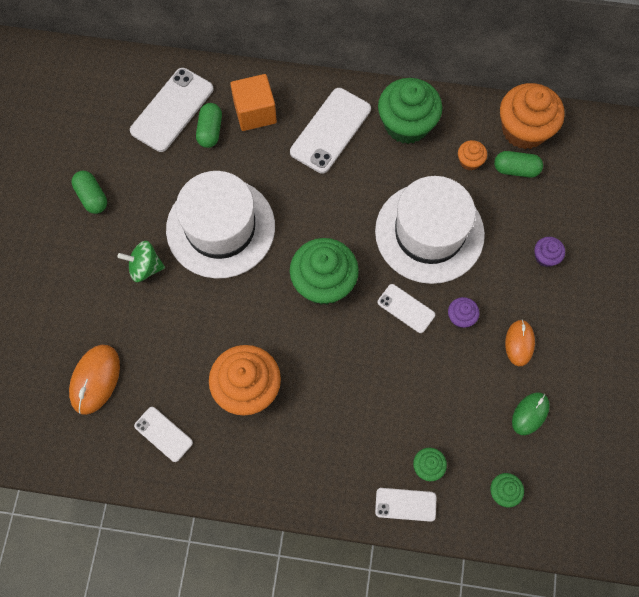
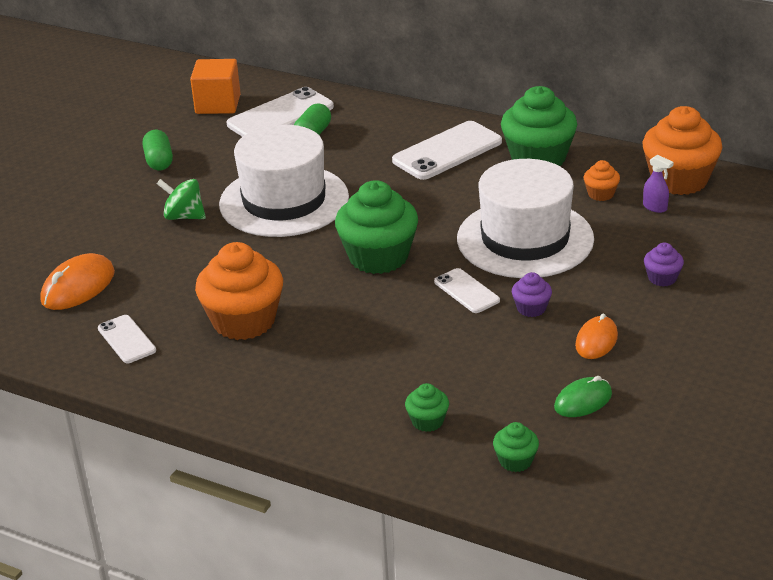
camera: 20 degrees right, 35 degrees down
(255, 112) = (369, 128): orange cube -> orange cube (218, 104)
(405, 504) = (382, 448): white phone -> none
(516, 169) = (655, 207): green capsule -> purple spray bottle

